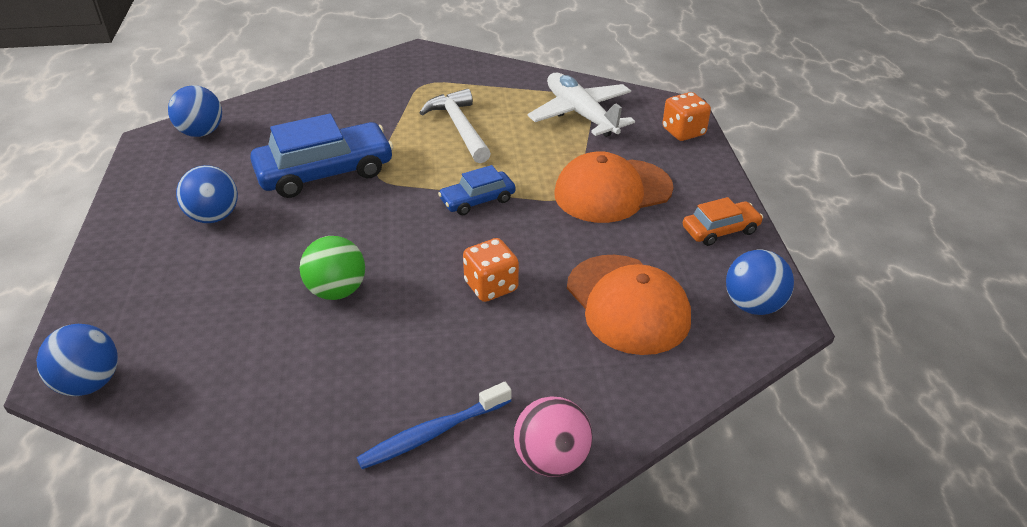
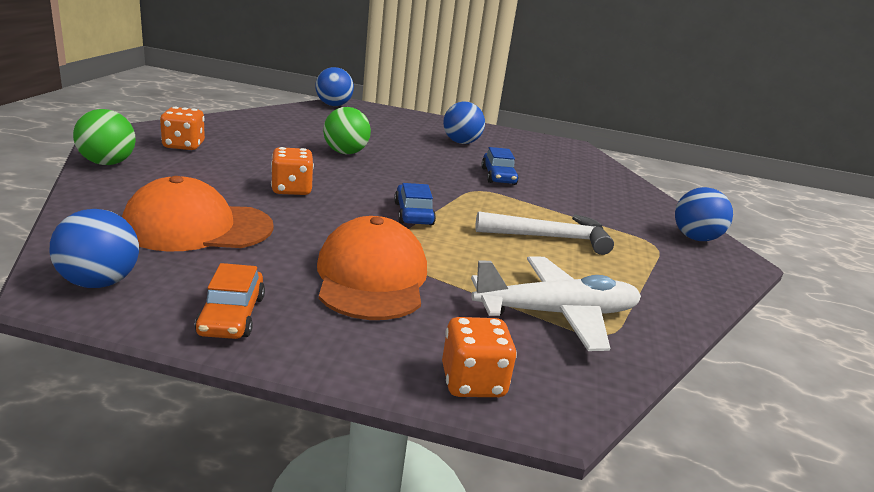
camera: 105 degrees right, 15 degrees down
(201, 132) = (577, 156): blue ball -> blue ball (695, 238)
(325, 172) = (498, 176): blue car -> blue car, size x0.53
(432, 433) = (184, 146): blue toothbrush -> orange dice
(551, 459) = (107, 163): pink ball -> green ball

